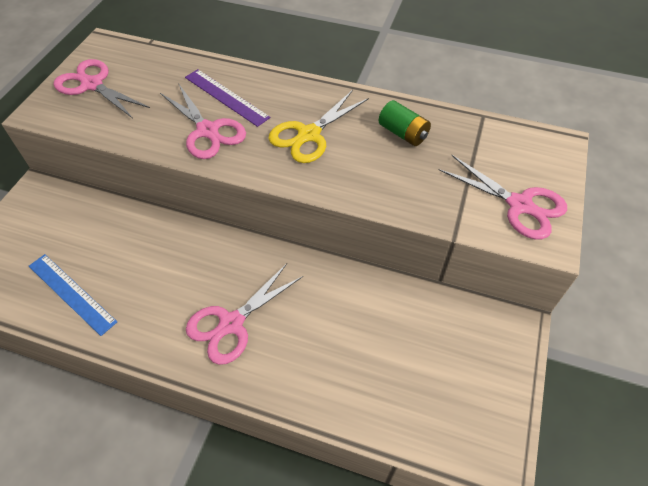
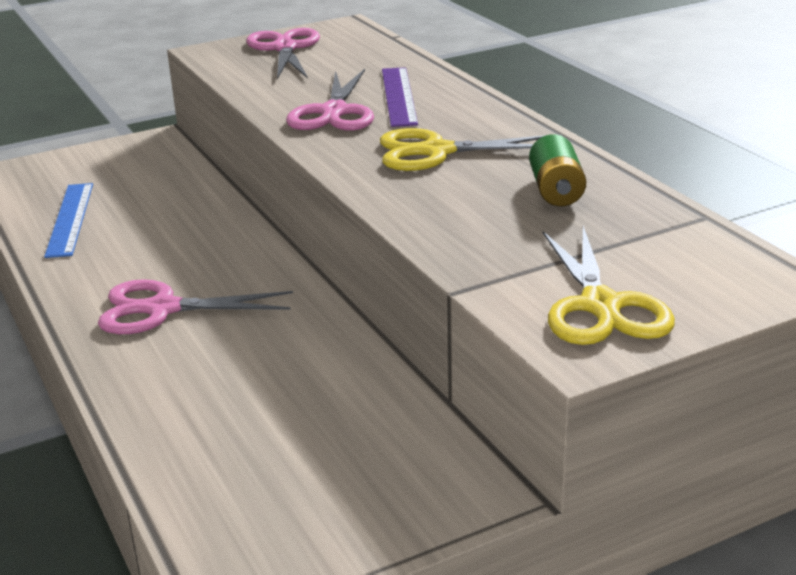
camera: 45 degrees right, 25 degrees down
(520, 205) = (601, 306): pink scissors -> yellow scissors

